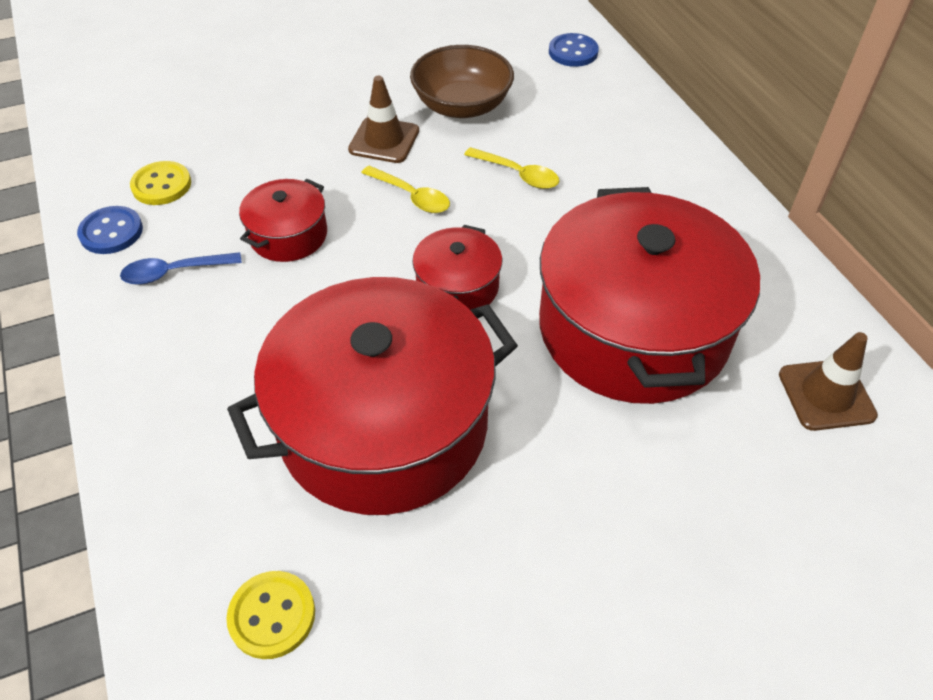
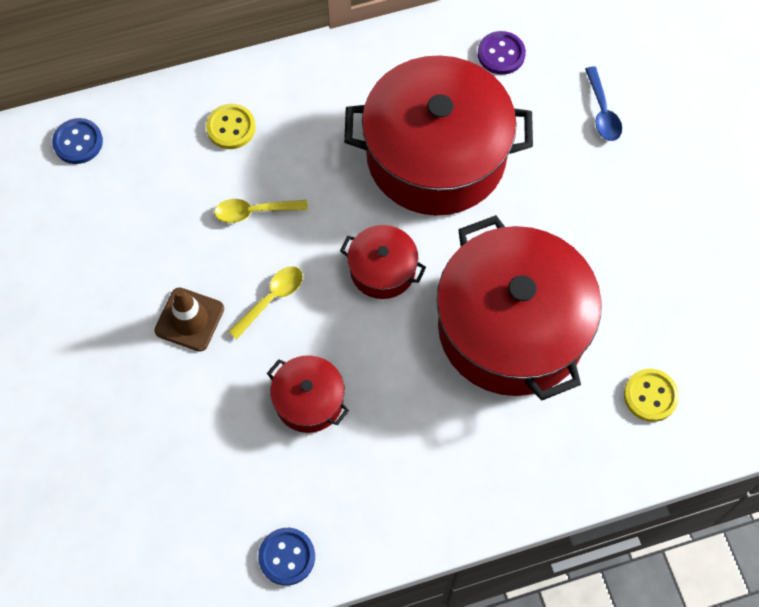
camera: 85 degrees left, 15 degrees up
(161, 185) = (226, 519): yellow button -> yellow button (231, 128)
(174, 272) = (345, 493): blue spoon -> blue spoon (602, 112)
(462, 106) = (147, 248): brown bowl -> none
(518, 174) = (254, 212): yellow spoon -> yellow spoon turned 135 degrees counterclockwise
(826, 395) = (501, 54): brown traffic cone -> purple button

